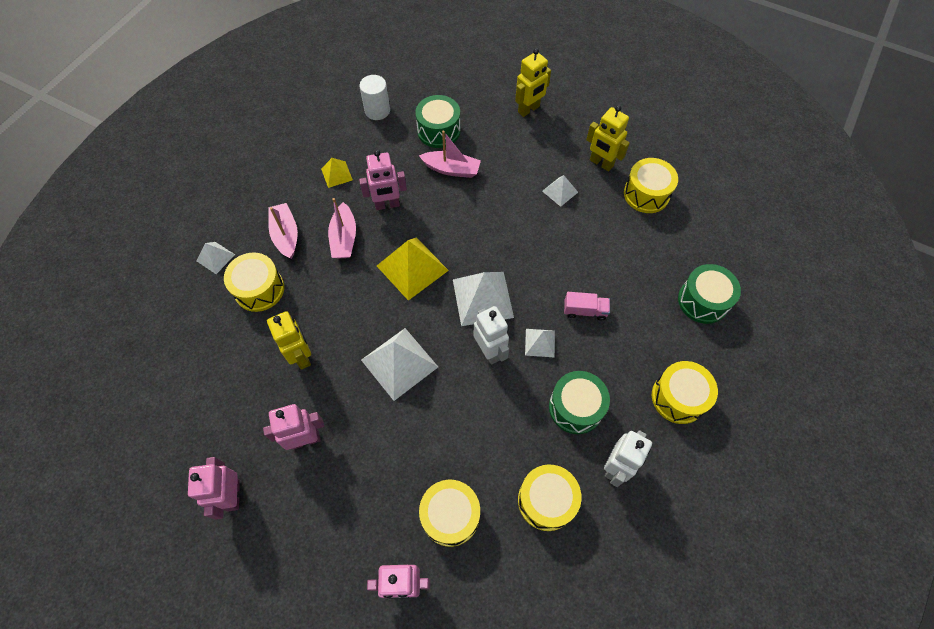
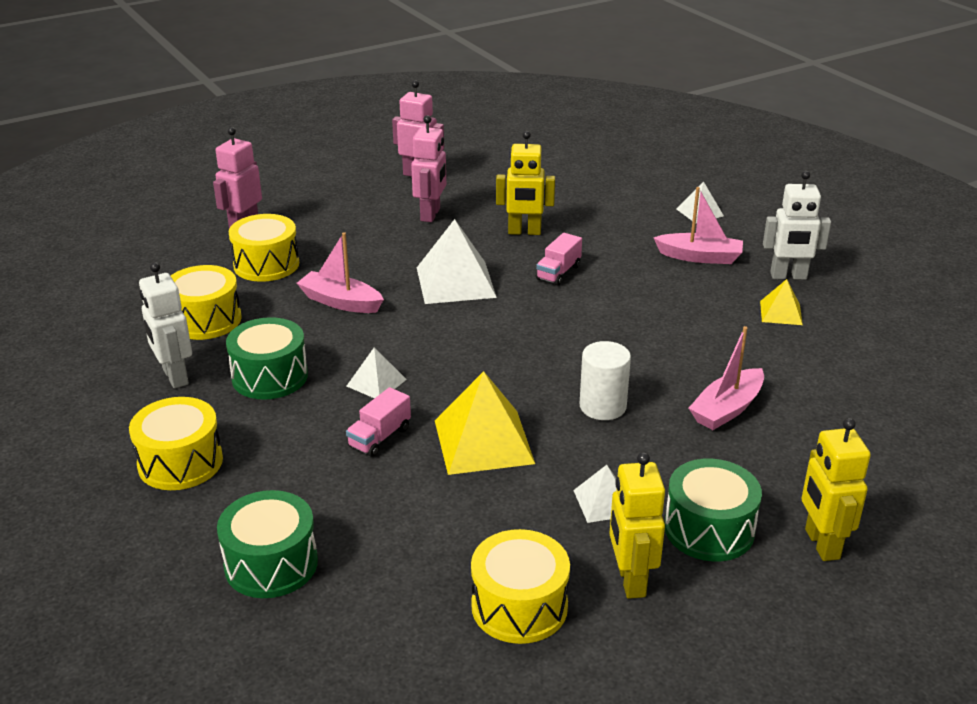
camera: 120 degrees right, 30 degrees down
(259, 289) = (633, 227): yellow drum -> none
(344, 238) = (664, 292): pink boat -> pink boat (341, 302)
(351, 306) = (558, 272): none -> pink truck
(377, 110) = (898, 378): white cylinder -> white cylinder (602, 406)
(387, 205) = (696, 336): pink robot -> none
(412, 268) = (576, 326): yellow pyramid -> yellow pyramid (483, 442)
(438, 131) = (820, 423): green drum -> green drum (709, 529)
(483, 298) = (482, 362): white pyramid -> none
(489, 351) = (406, 343): white robot -> white robot (788, 276)
(601, 163) = (630, 580): yellow robot -> yellow robot turned 75 degrees counterclockwise

